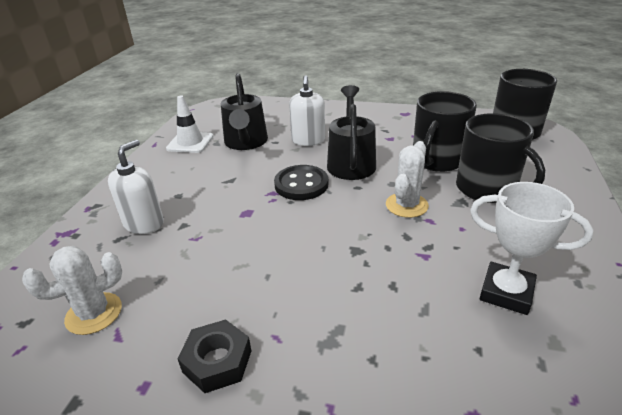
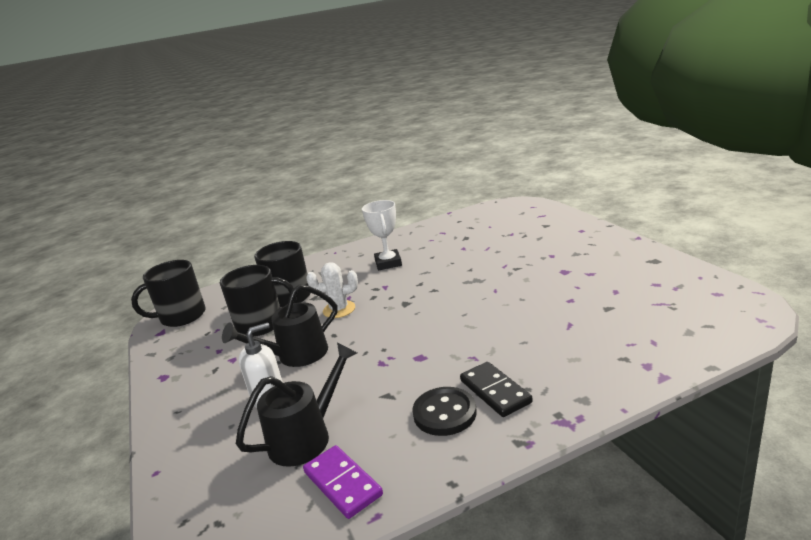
camera: 125 degrees left, 10 degrees down
(94, 313) = (576, 342): white cactus -> none
(144, 223) = (495, 391): white soap dispenser -> black domino
(190, 142) = (342, 483): white traffic cone -> purple domino
(217, 361) = (530, 294): black nut -> none
(301, 184) = (355, 357): black button -> black button (444, 413)

